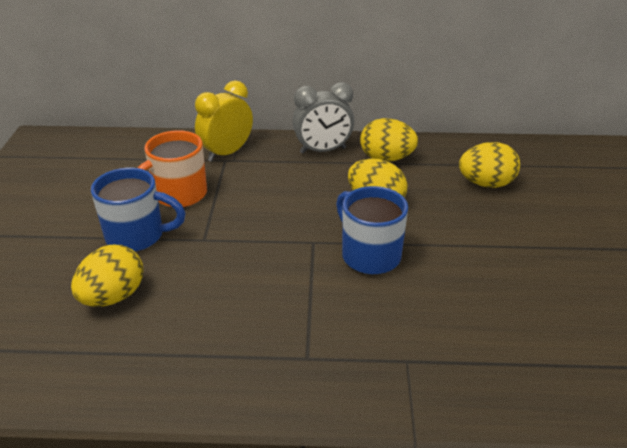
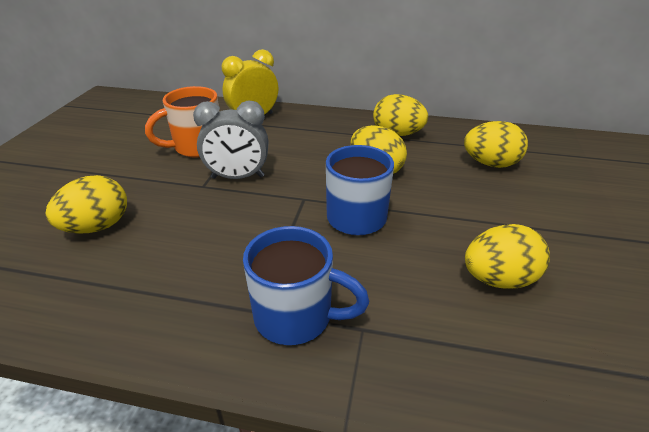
camera: 10 degrees right, 0 degrees up
(137, 236) = (145, 177): blue mug -> blue mug (296, 317)
(323, 150) = (340, 123): grey clock -> grey clock (238, 177)
(514, 300) = (498, 279): none -> yellow egg

